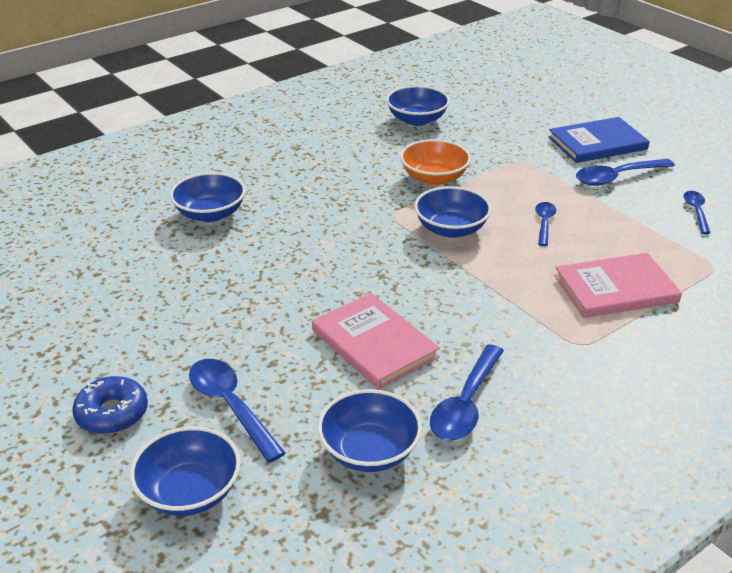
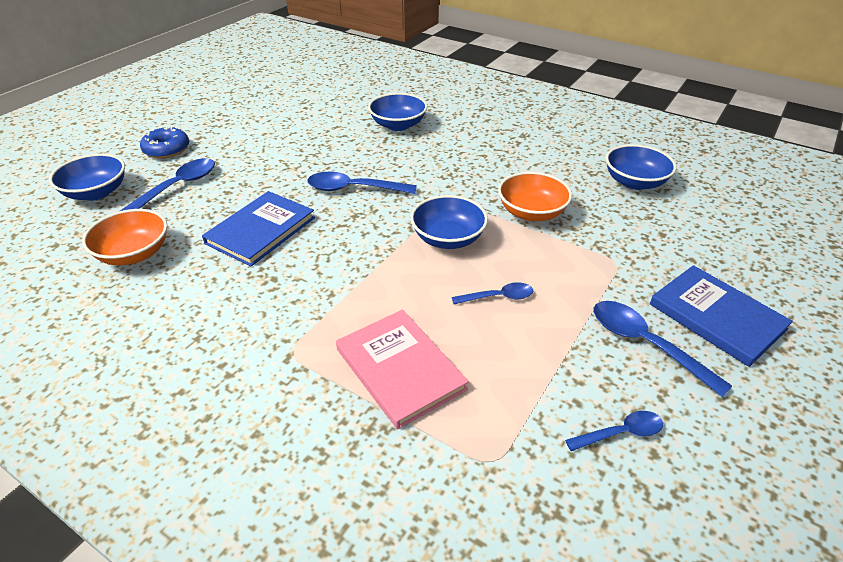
camera: 70 degrees right, 5 degrees up
(369, 451) = (134, 254): blue bowl -> orange bowl
(374, 343) = (260, 230): pink book -> blue book
(466, 404) = (192, 292): blue spoon -> blue spoon (354, 189)

